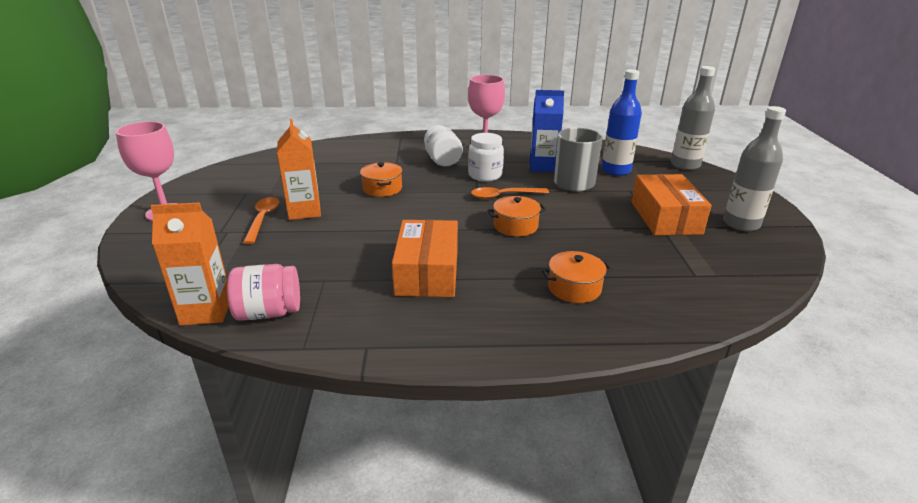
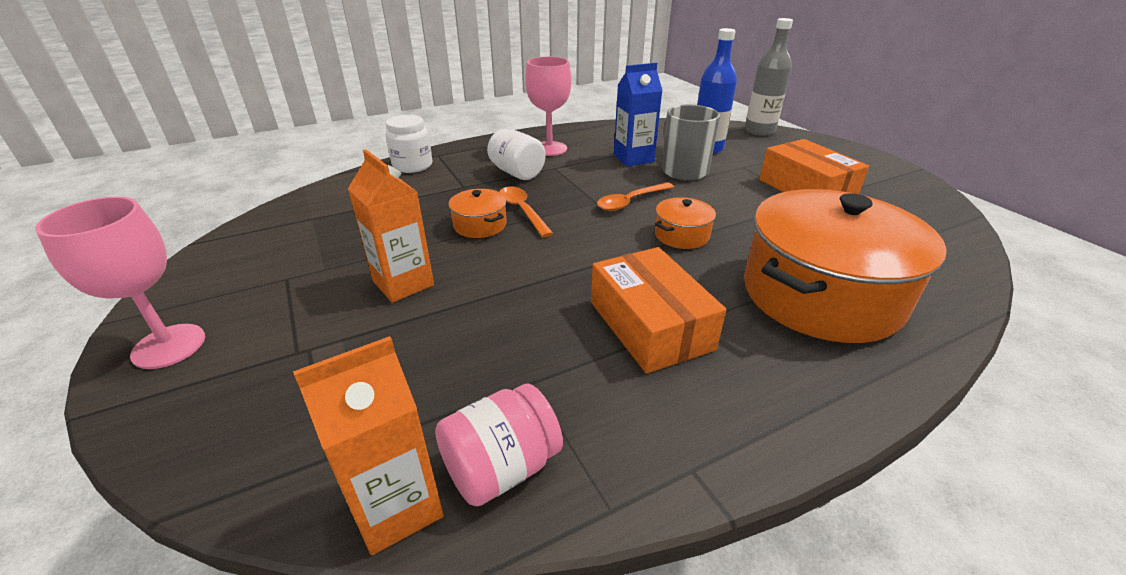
camera: 25 degrees left, 5 degrees up
(263, 219) = (351, 312): orange spoon -> orange spoon (522, 211)
(485, 175) = (584, 181): white jar -> white jar (412, 166)
(574, 288) = (820, 294): orange pot -> orange pot, size x2.36
(741, 224) = (872, 180): grey bottle -> none

